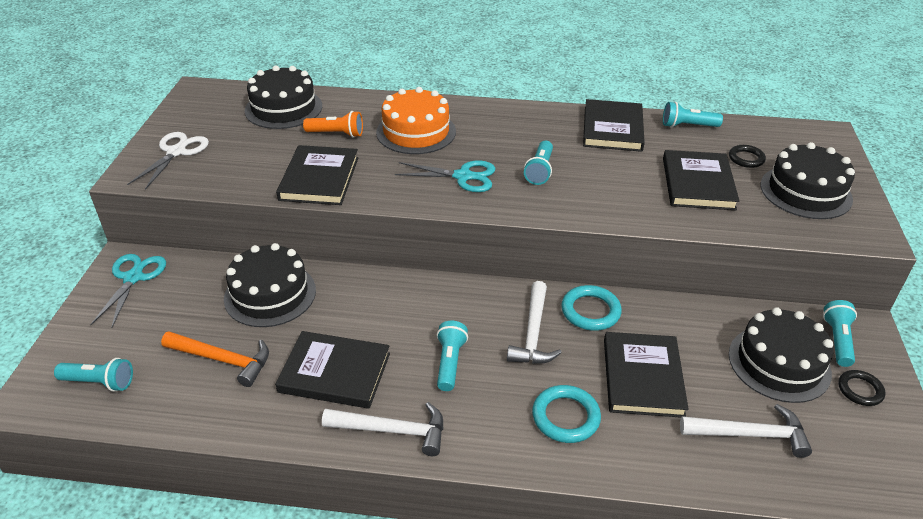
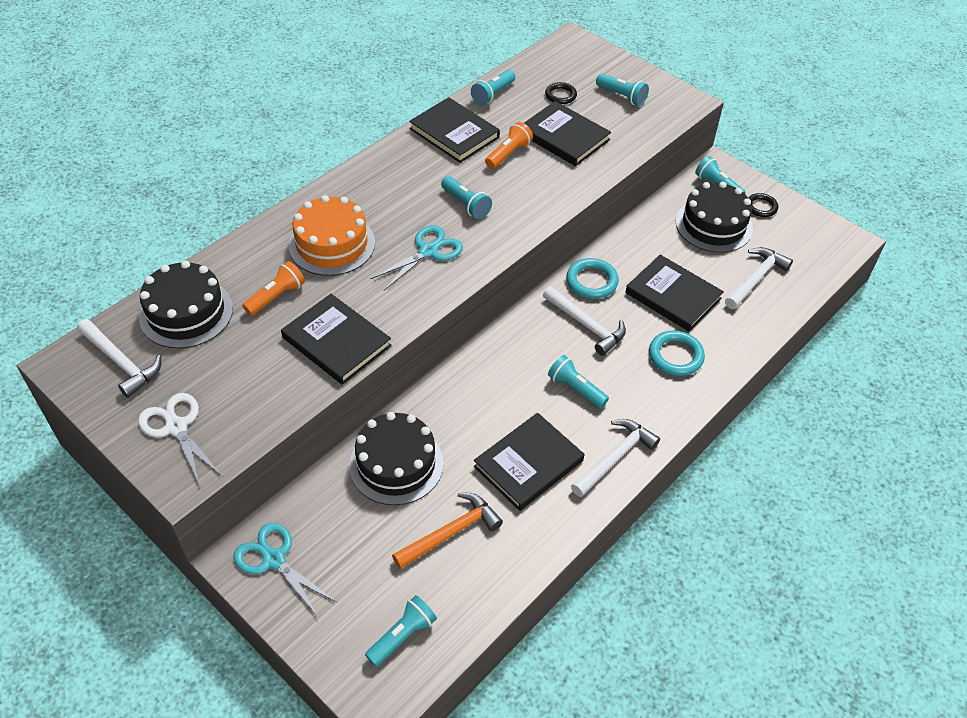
camera: 55 degrees left, 10 degrees up
(216, 107) = (121, 362): none -> white hammer
(630, 164) = (508, 154): none -> orange flashlight
(805, 192) = (622, 96): black cake -> turquoise flashlight

